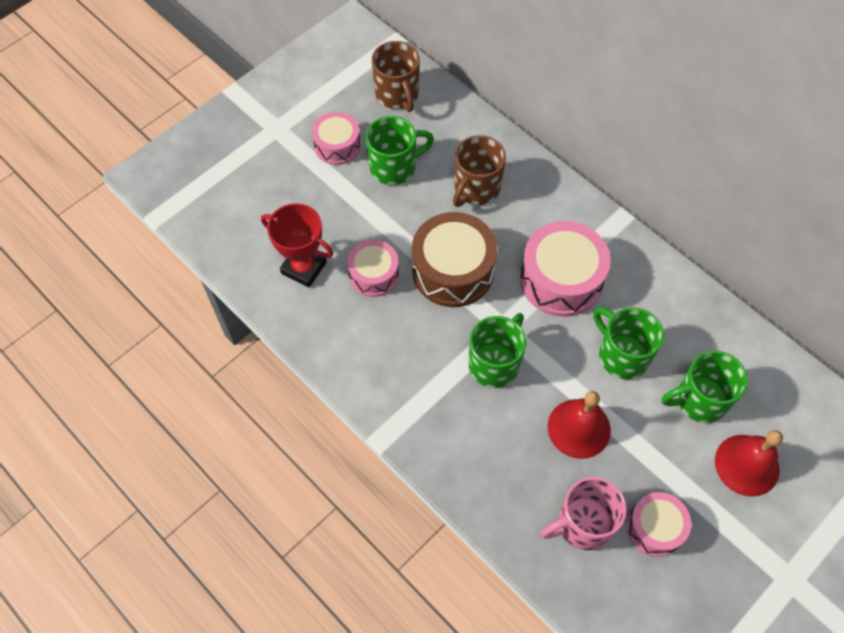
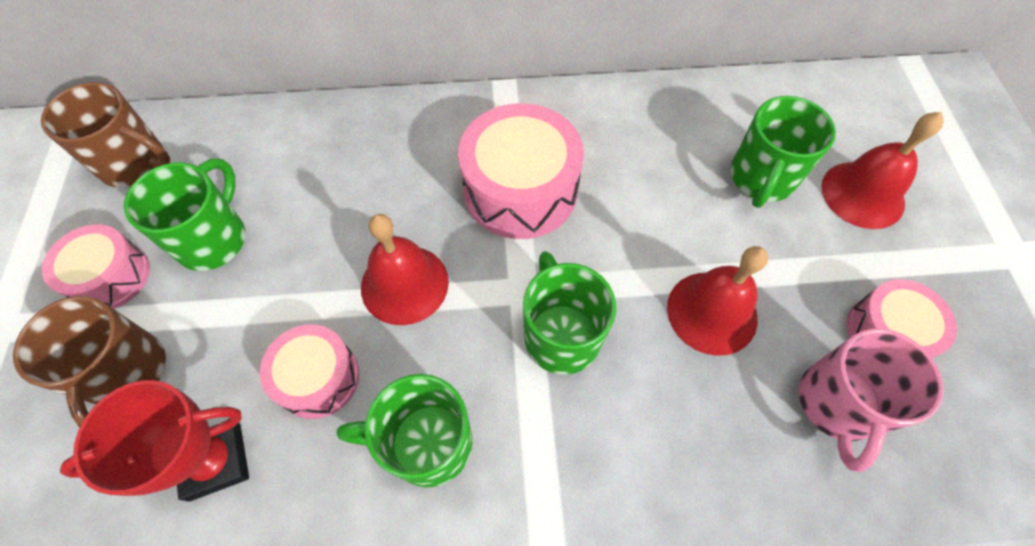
camera: 50 degrees left, 0 degrees up
(453, 270) = (404, 284): brown drum -> red bell
(476, 188) = (334, 181): brown mug -> brown mug (127, 373)
(622, 355) = (657, 204): green mug -> green mug (427, 443)

